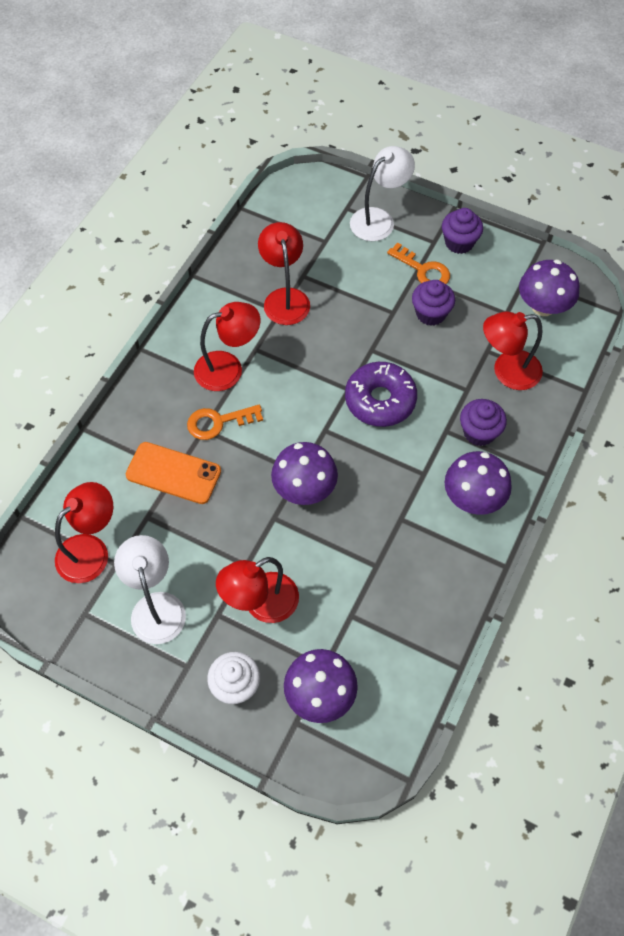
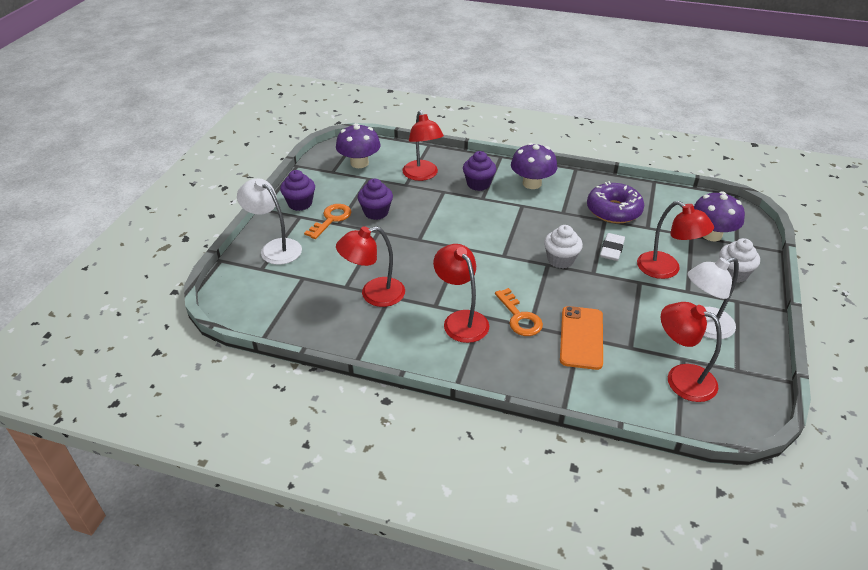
camera: 100 degrees left, 20 degrees down
(304, 488) = (560, 260): purple mushroom -> white cupcake
(312, 553) = (611, 249): none -> white eraser
(380, 400) = (466, 230): purple donut -> purple donut (613, 210)

